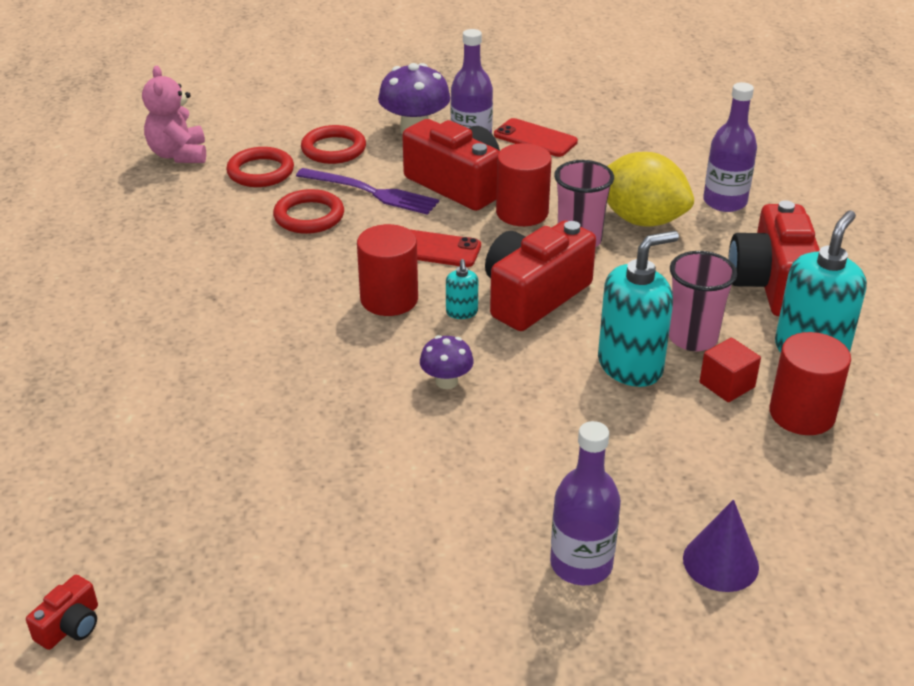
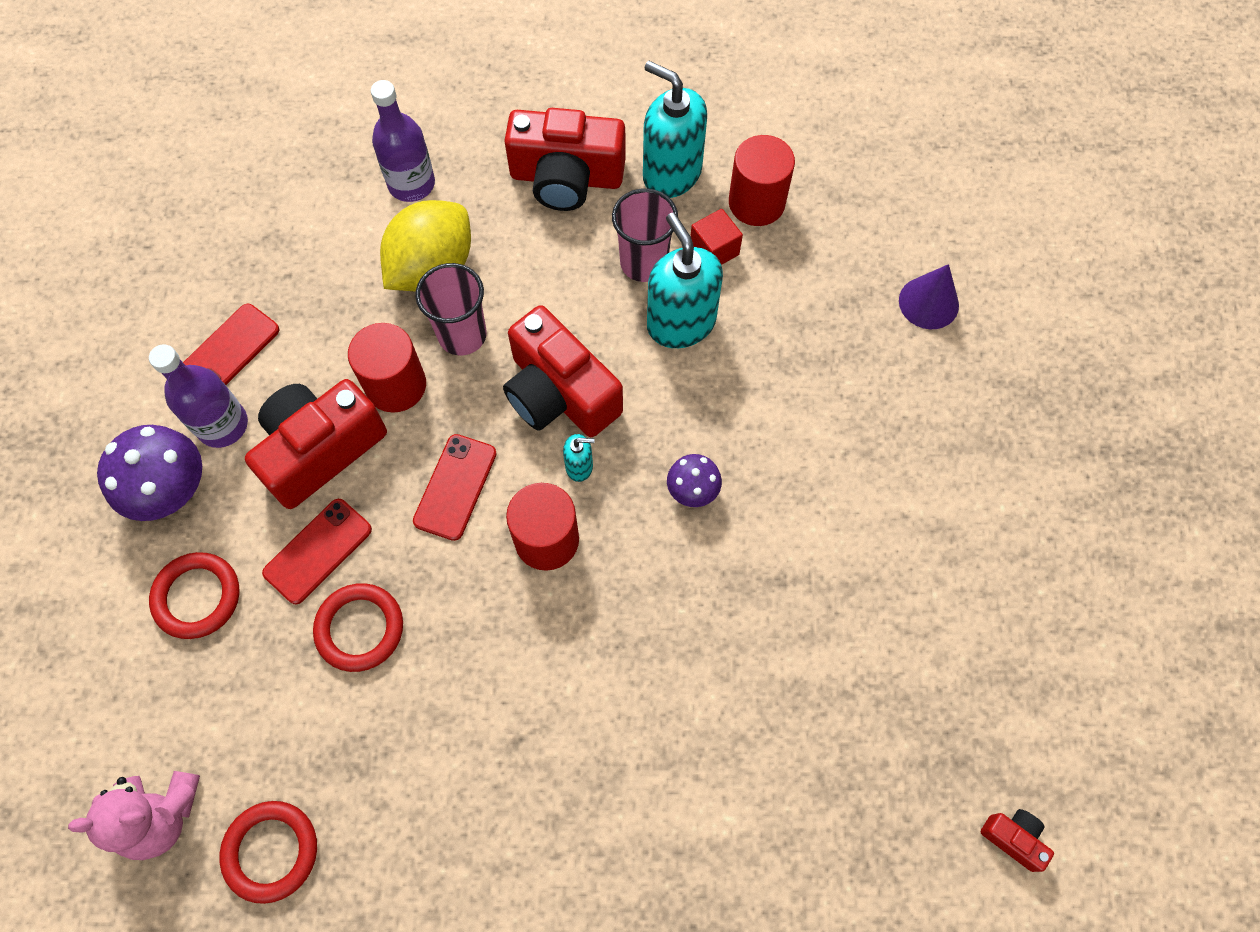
camera: 85 degrees left, 30 degrees up
(260, 172) = (236, 694): red ring -> red ring (271, 851)
(371, 192) = (318, 551): purple fork -> red phone
(581, 564) = (932, 404): purple bottle -> none

